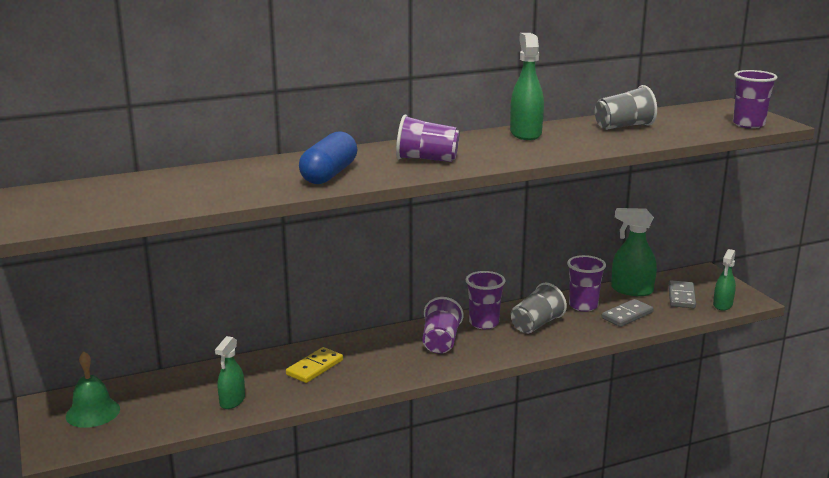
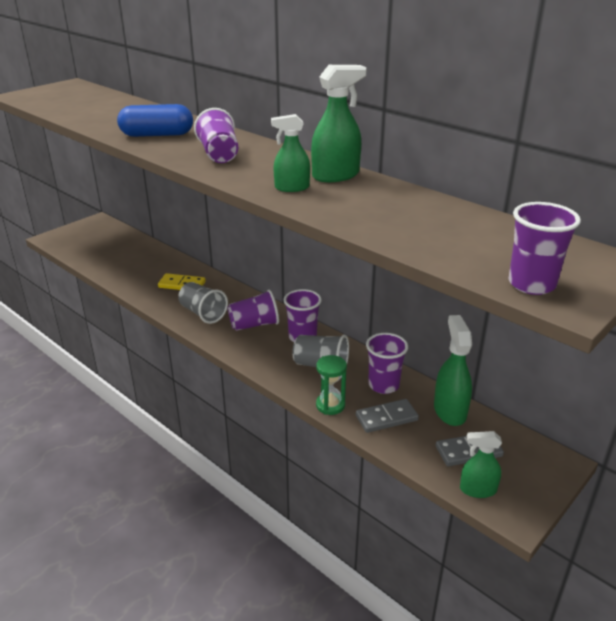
camera: 65 degrees right, 10 degrees up
(93, 412) = (93, 235): green bell -> none
(232, 401) = (123, 270): green spray bottle -> green spray bottle (291, 188)
(597, 333) = (330, 405): none -> green hourglass
(624, 126) = (418, 213): grey cup -> grey cup (203, 313)
(627, 315) = (386, 418): grey domino -> grey domino turned 45 degrees counterclockwise

